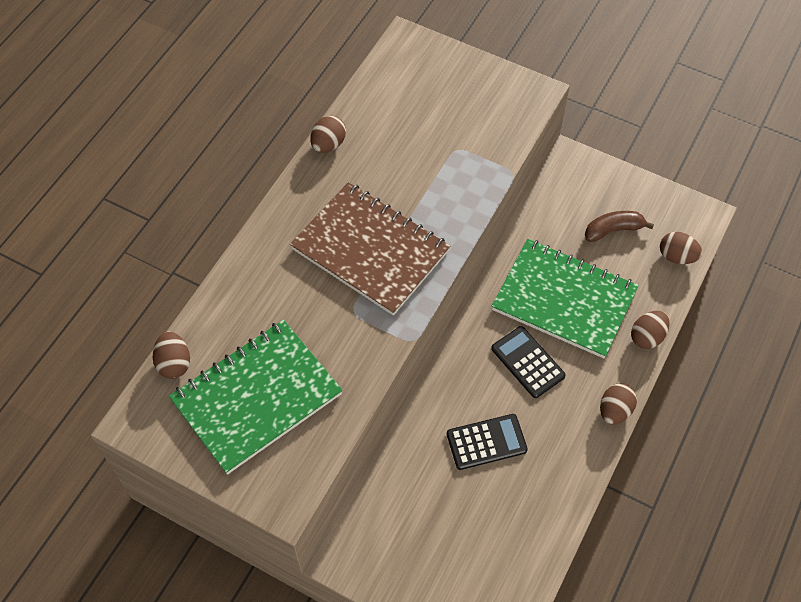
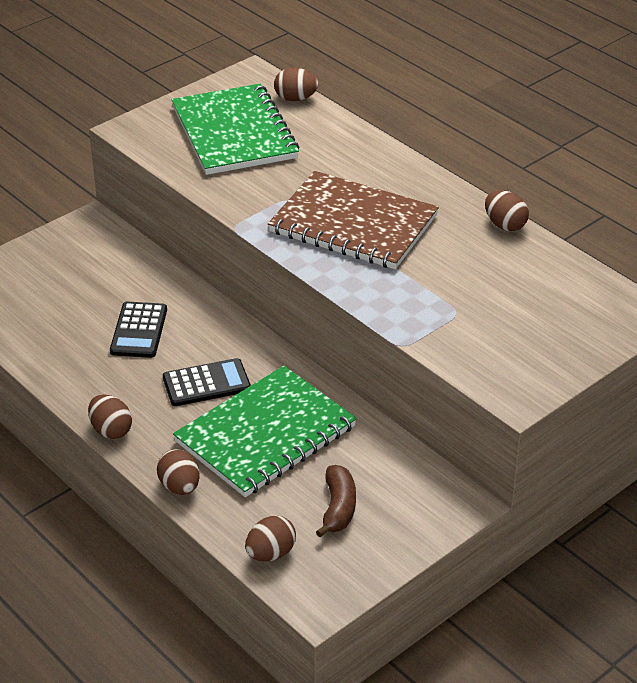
camera: 110 degrees right, 20 degrees down
(370, 250) = (353, 224): brown notebook -> brown notebook turned 60 degrees clockwise

